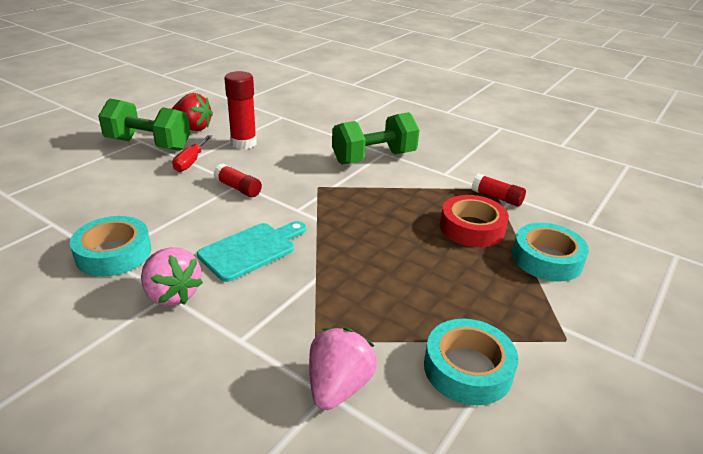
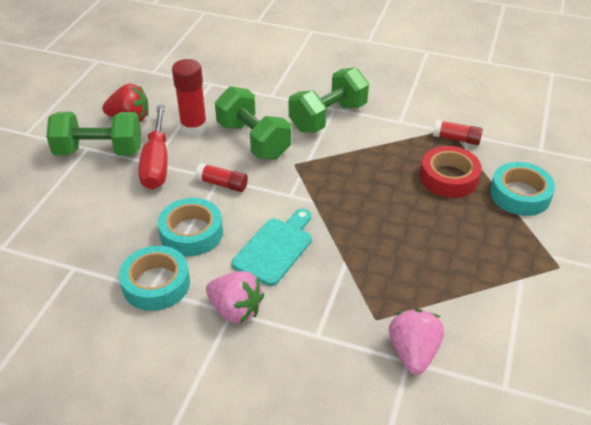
camera: 15 degrees left, 10 degrees up
(190, 162) = (156, 163): red screwdriver -> red screwdriver, size x1.65
(291, 162) = (253, 140): none -> green dumbbell
(467, 368) = (499, 311): turquoise tape -> turquoise tape (191, 233)

